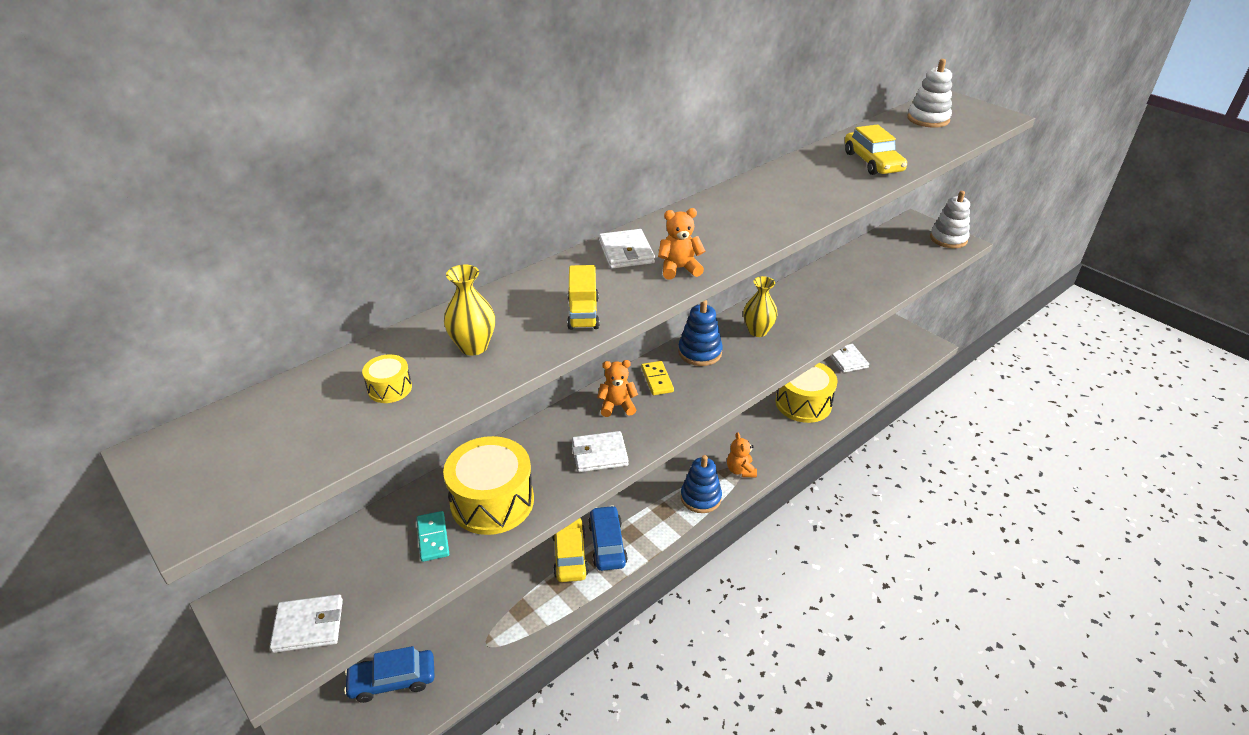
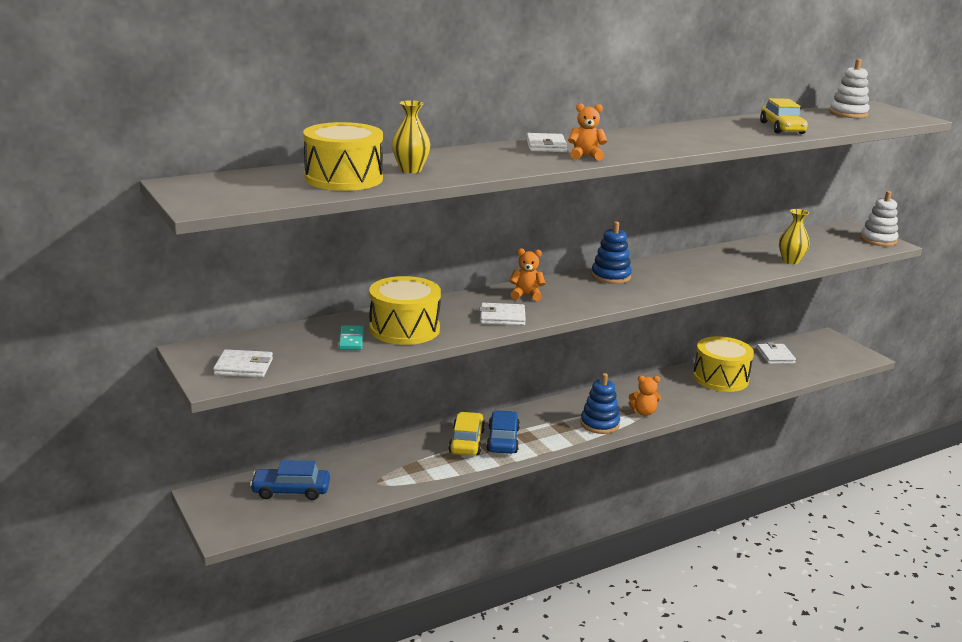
camera: 10 degrees right, 15 degrees down
(390, 388) = (344, 178): yellow drum -> yellow drum, size x2.39
(583, 313) = (500, 166): yellow truck -> none
(657, 380) = (566, 286): yellow domino -> none
(740, 470) = (643, 412): orange teddy bear -> orange teddy bear turned 90 degrees counterclockwise
(757, 331) = (668, 271): yellow vase -> yellow vase (790, 261)

